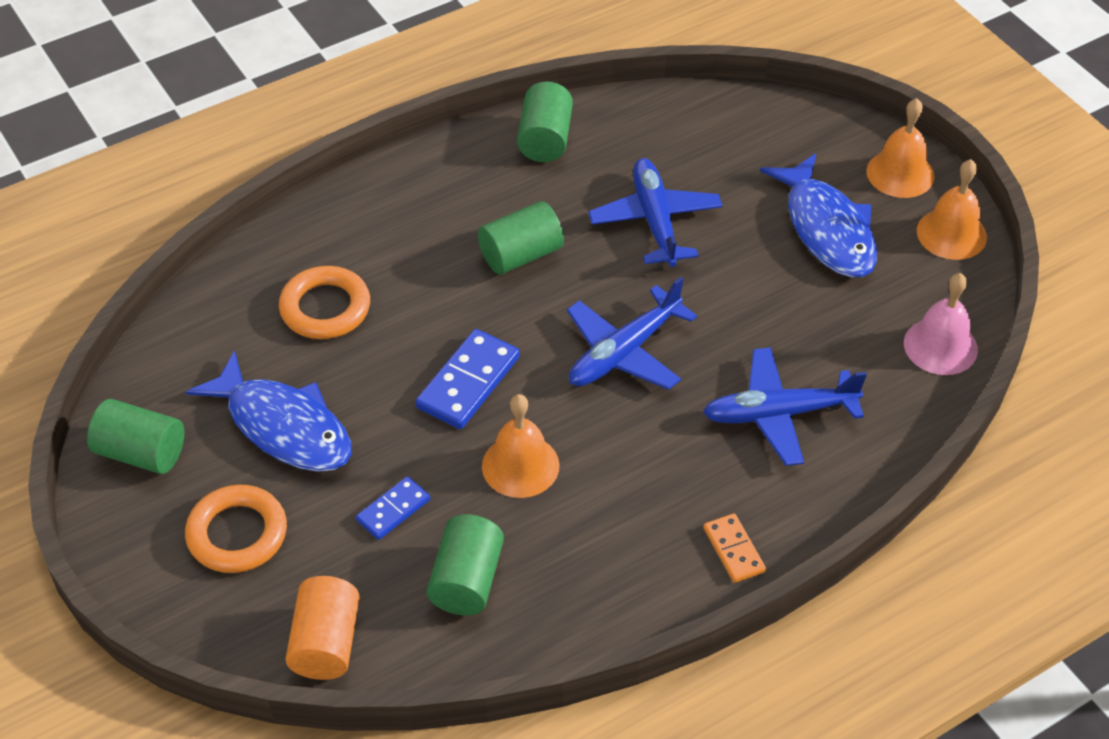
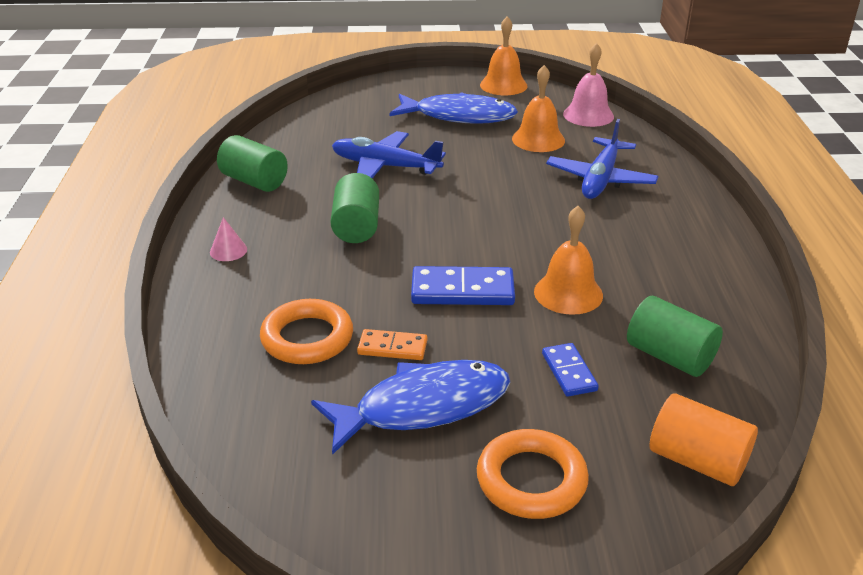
camera: 60 degrees left, 15 degrees down
(141, 453) = (372, 520): green cylinder -> none
(415, 188) = (228, 250): none -> pink cone
(468, 382) = (462, 290): blue domino -> blue domino turned 60 degrees counterclockwise
(624, 352) = (495, 215): blue plane -> none
(734, 550) = (708, 231): orange domino -> orange domino (392, 347)
(900, 173) = (439, 83): orange bell -> orange bell (538, 139)

